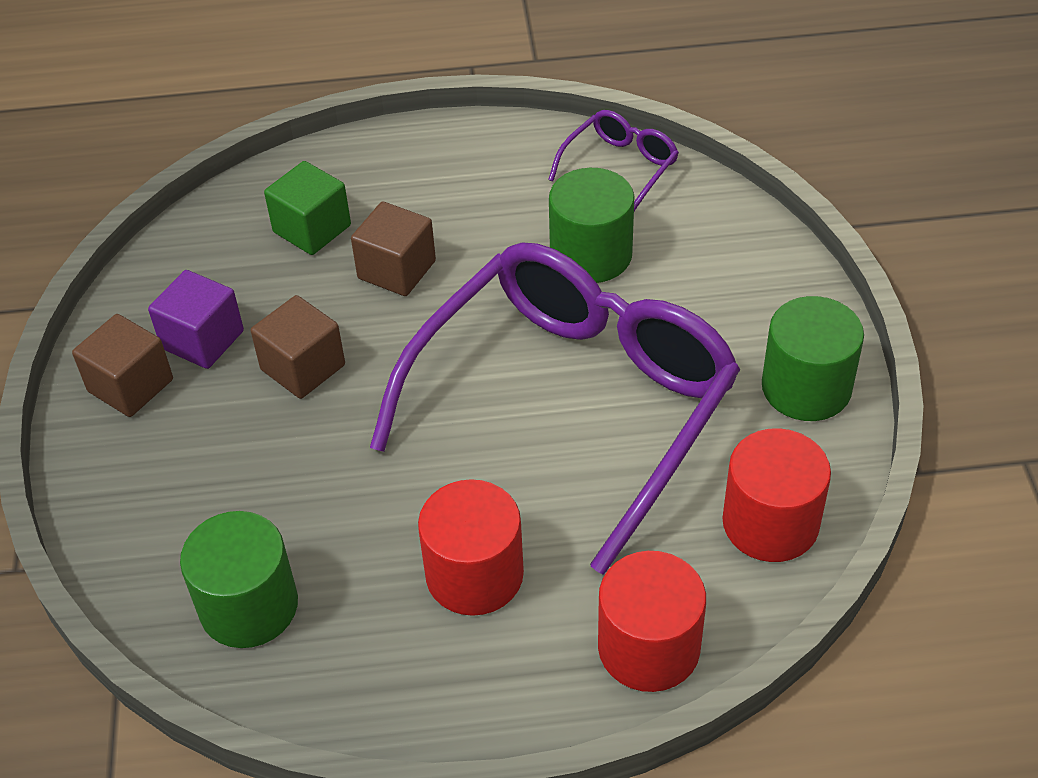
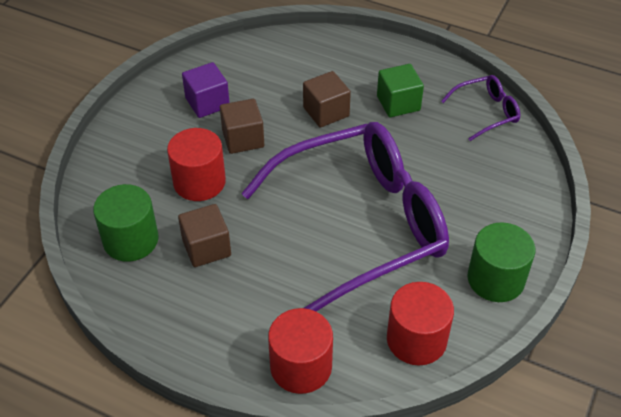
camera: 30 degrees right, 0 degrees up
(131, 385) = (159, 109): brown cube -> brown cube (206, 248)
(312, 229) = (300, 72): green cube -> green cube (398, 103)
(474, 574) = (244, 282): red cylinder -> red cylinder (199, 182)
(591, 255) = (433, 151): green cylinder -> none

